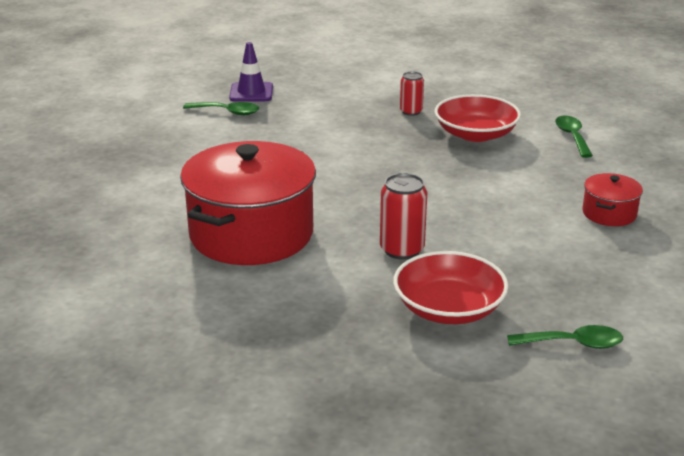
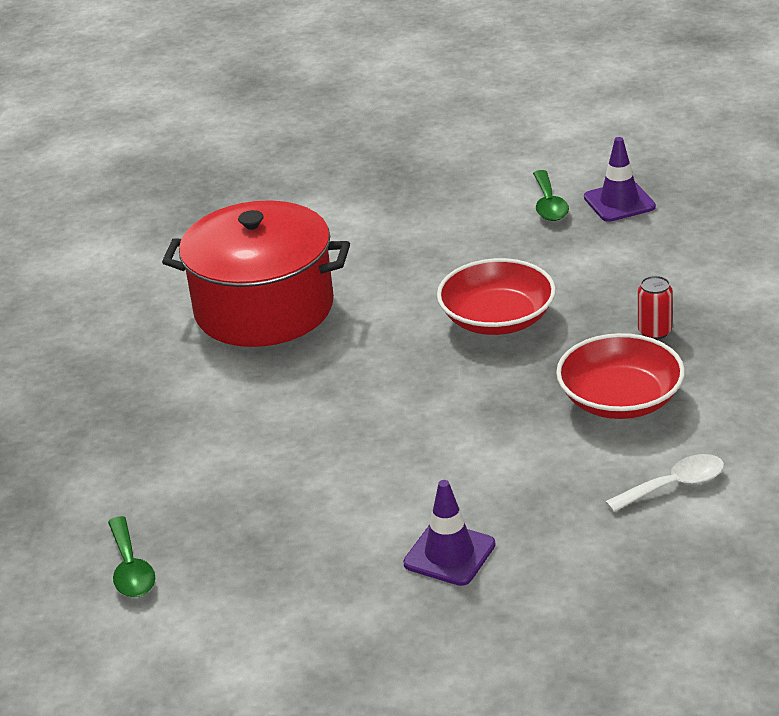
camera: 75 degrees right, 5 degrees up
(402, 250) = (277, 411): red can -> none
(448, 308) = (169, 470): red bowl -> red bowl (497, 319)
(572, 137) = (674, 485): green spoon -> white spoon
(609, 213) = (449, 554): red pot -> purple traffic cone

